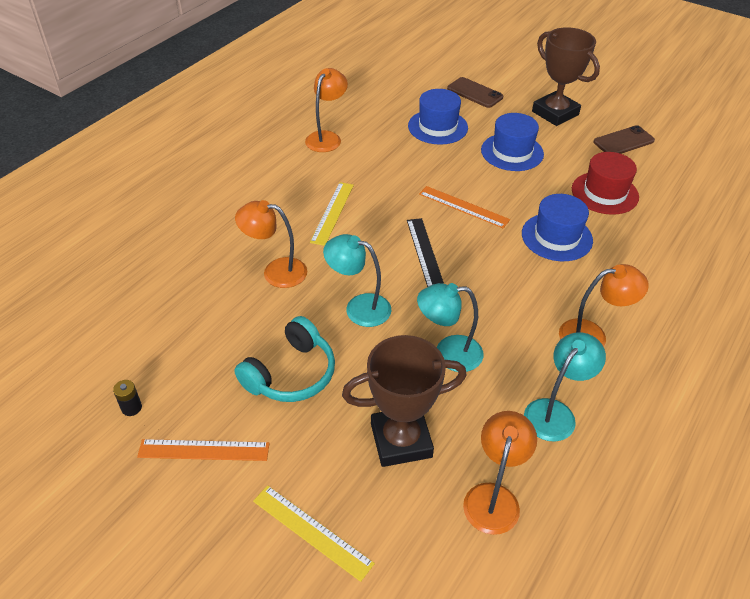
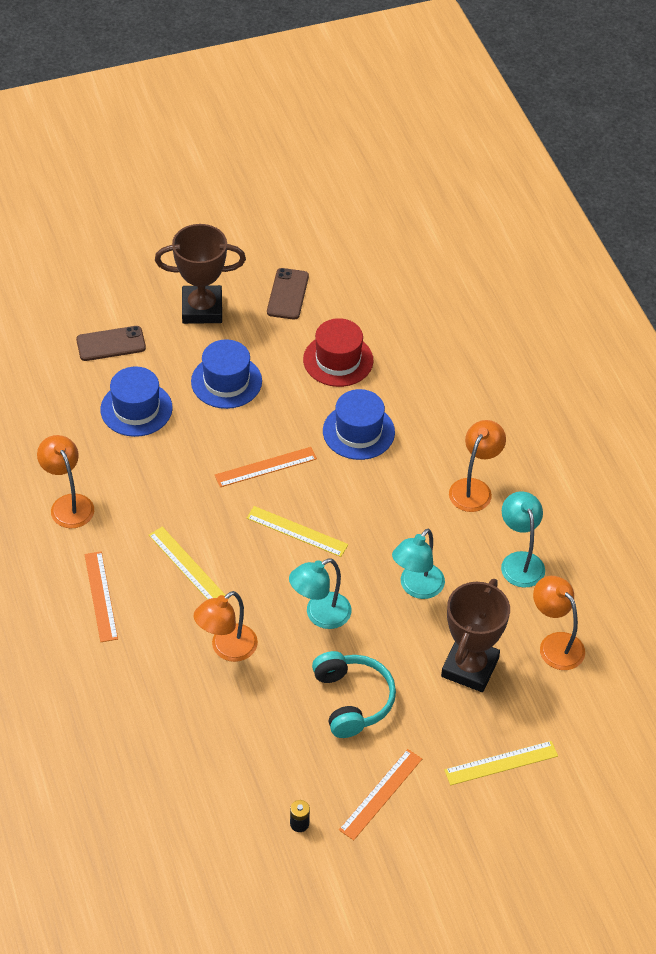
camera: 55 degrees left, 5 degrees up
(264, 187) = (100, 596): none -> orange ruler
(425, 252) = (297, 531): black ruler -> yellow ruler

